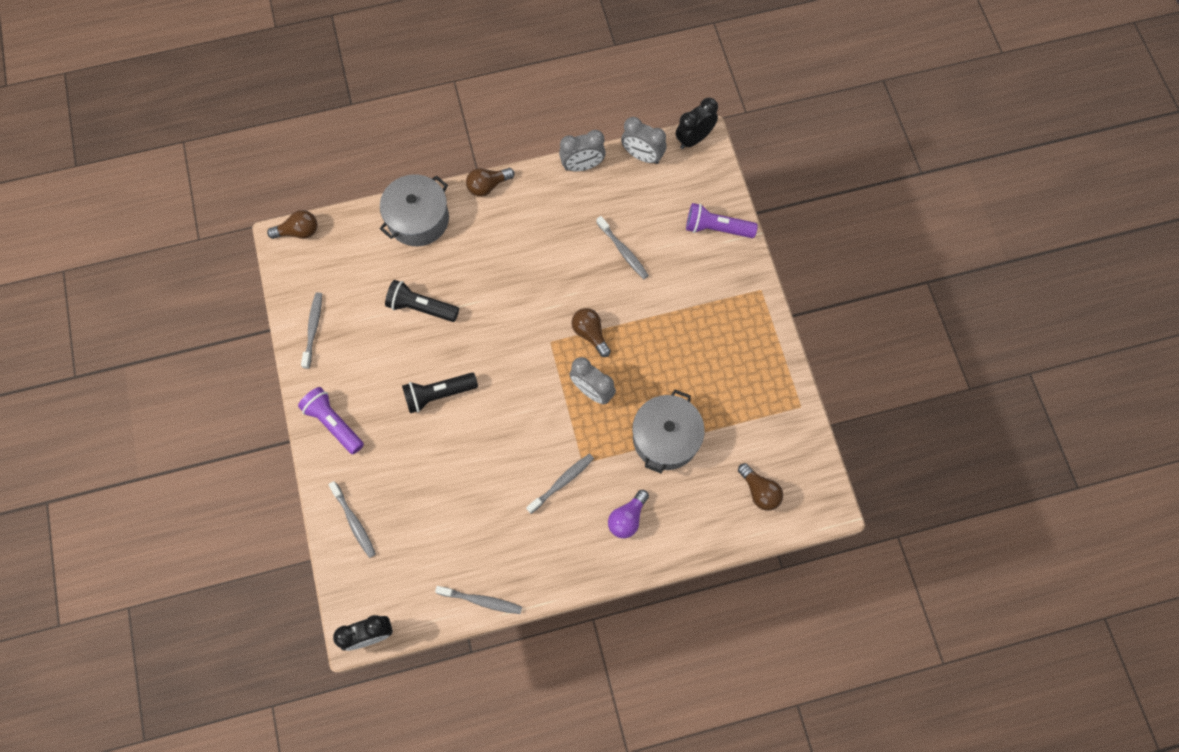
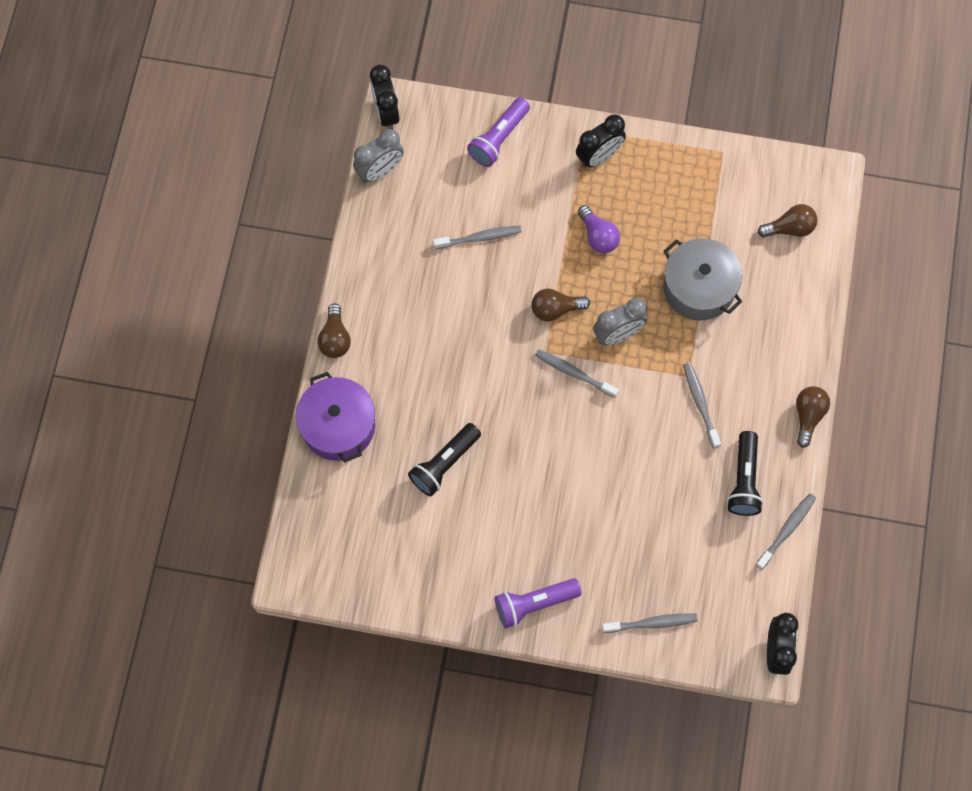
camera: 65 degrees left, 0 degrees up
(298, 231) = (288, 558): brown light bulb -> brown light bulb (808, 416)
(313, 329) = (415, 585): grey toothbrush -> grey toothbrush (574, 373)
(418, 219) = (338, 426): grey pot -> purple pot
(438, 394) = (552, 485): black flashlight -> black flashlight (744, 480)
(582, 166) = (360, 234): grey clock -> none
(627, 518) = (763, 359): purple light bulb -> purple light bulb (598, 236)
(742, 310) = (599, 156): none -> black clock

